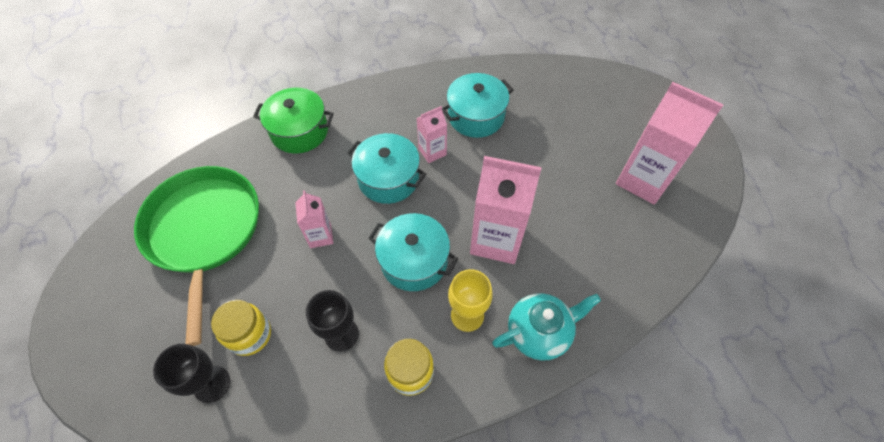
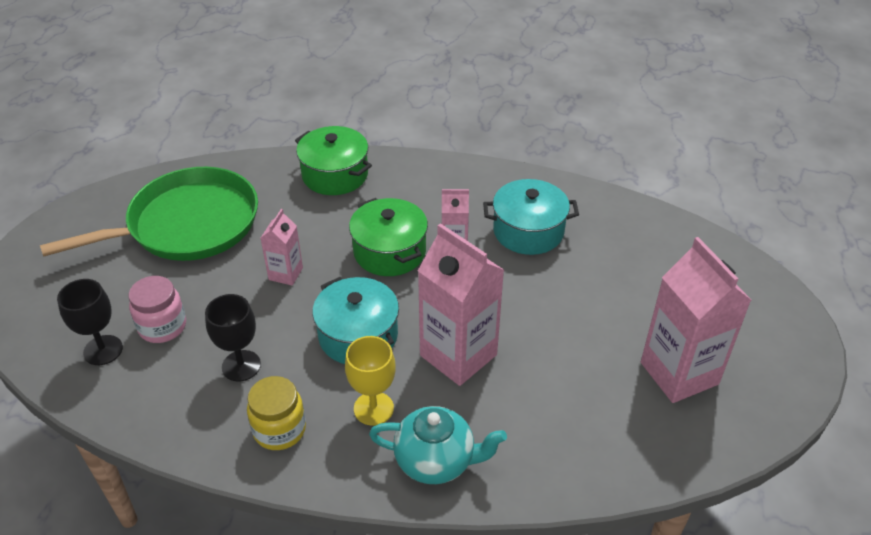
camera: 30 degrees right, 15 degrees down
(204, 231) = (187, 224): green pan -> green pan turned 45 degrees clockwise
(250, 335) = (162, 327): yellow jar -> pink jar
(388, 179) = (389, 251): turquoise pot -> green pot

